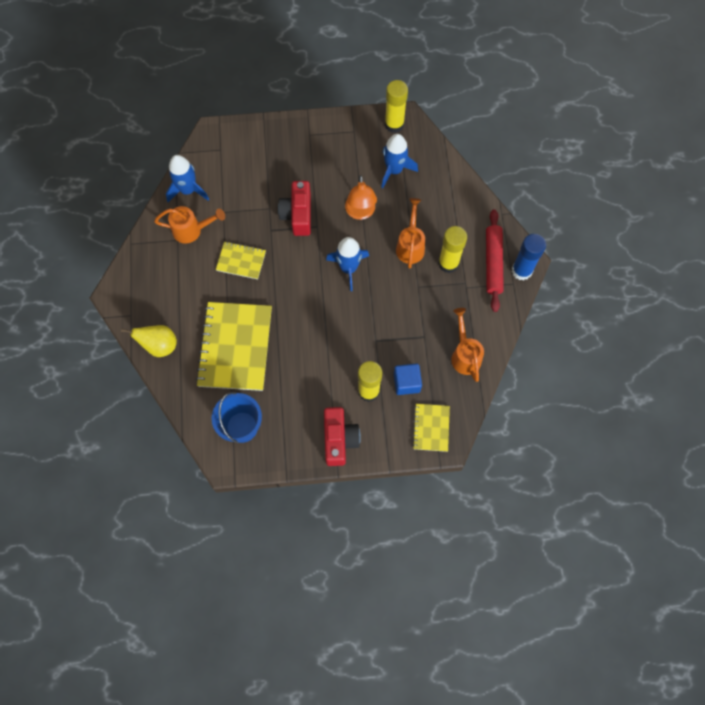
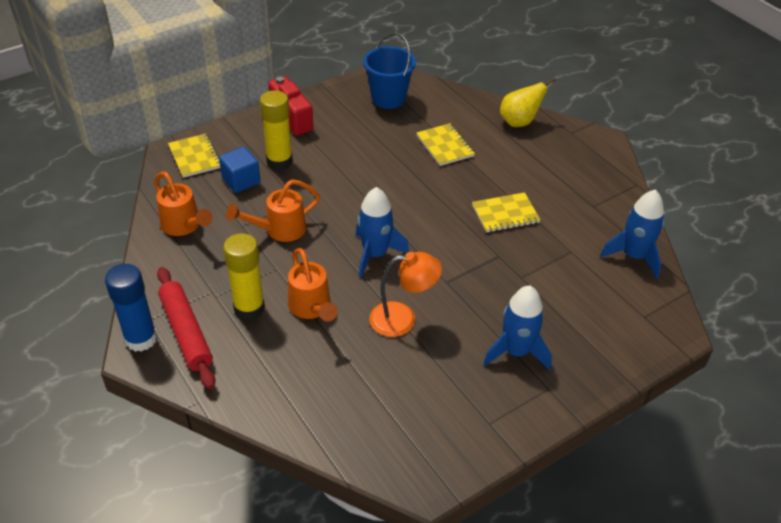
camera: 150 degrees right, 25 degrees down
(191, 230) = (587, 220): orange watering can -> orange watering can (279, 230)
(235, 347) = (445, 146): yellow notebook -> yellow notebook, size x0.51
(298, 214) = (481, 284): red camera -> none
(360, 212) = (403, 319): orange lamp -> orange lamp turned 120 degrees clockwise
(394, 124) = (436, 463): yellow glue stick -> none
(394, 170) = (392, 393): blue rocket -> blue rocket (516, 352)

